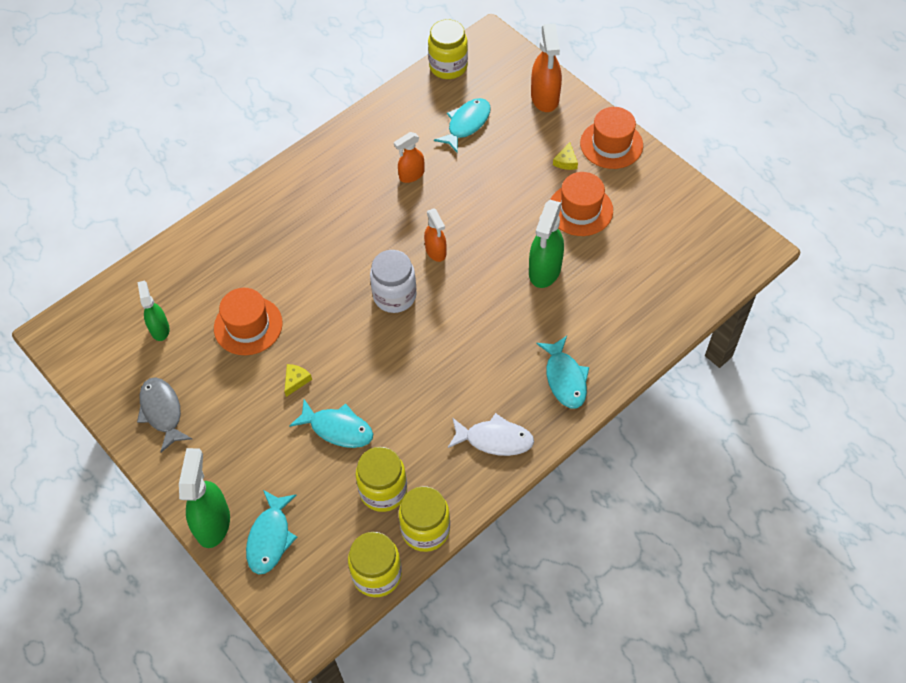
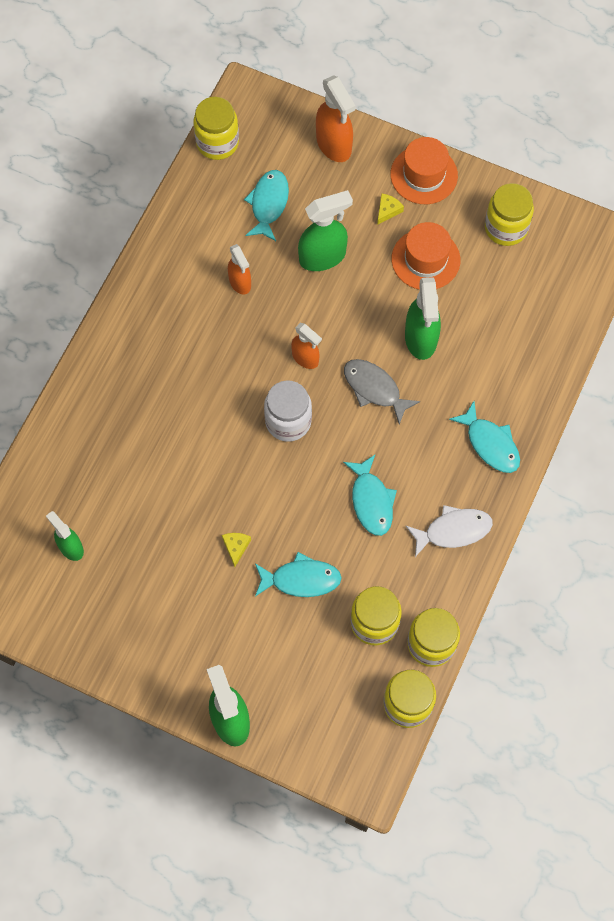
camera: 25 degrees left, 10 degrees up
(162, 412) = (121, 631): grey fish -> grey fish (374, 389)
(248, 325) = (158, 509): orange hat -> none
(270, 538) = (292, 711): turquoise fish -> turquoise fish (371, 501)
(411, 175) = (240, 283): orange spray bottle -> orange spray bottle turned 60 degrees counterclockwise
(492, 178) = (323, 257): none -> green spray bottle
(566, 161) = (387, 210): yellow cheese -> yellow cheese turned 135 degrees counterclockwise
(664, 208) = (506, 228): none -> yellow jar

